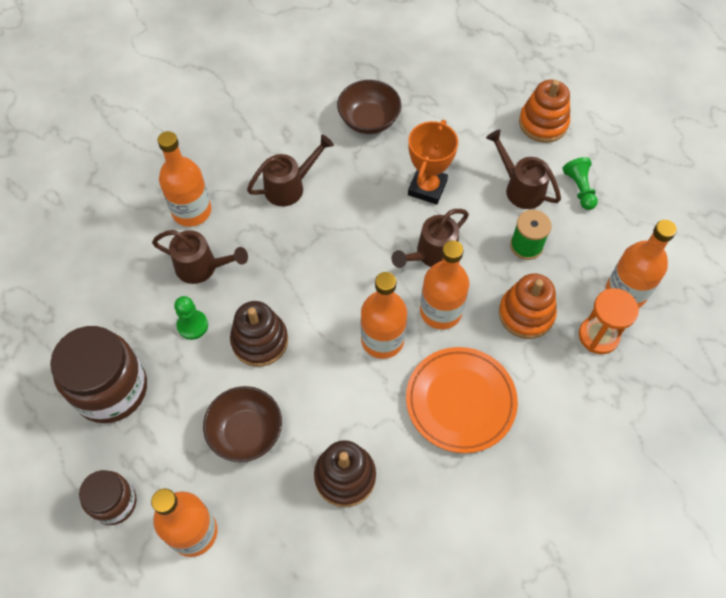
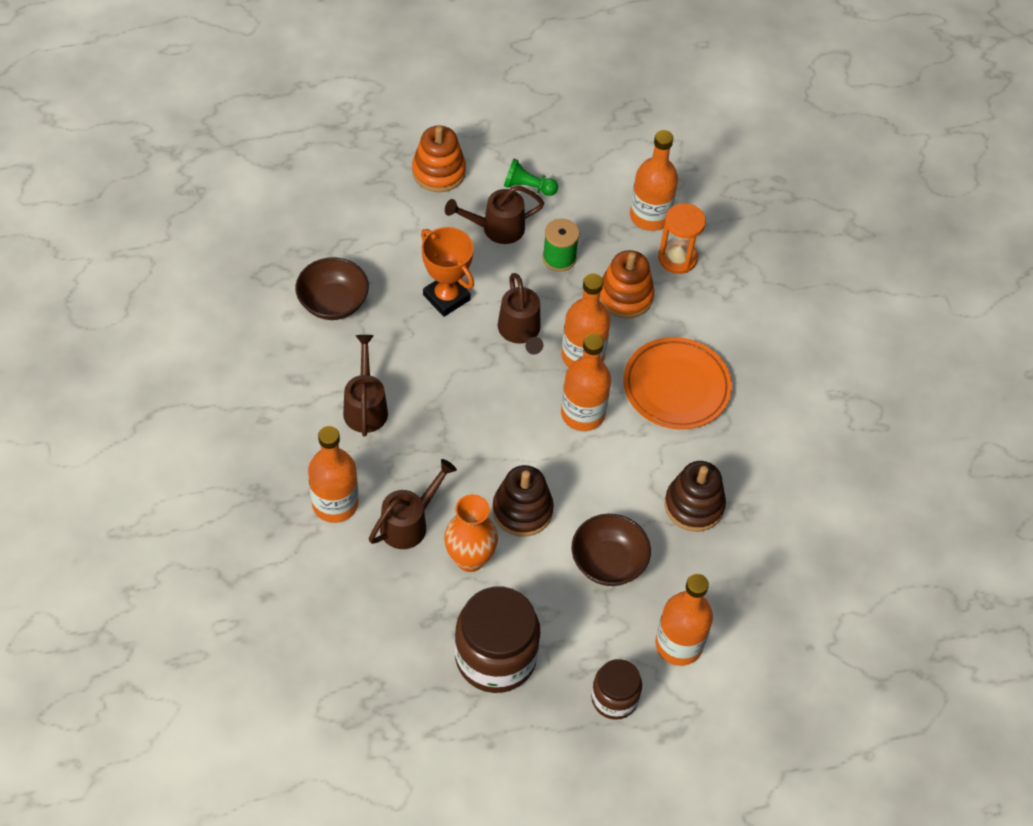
camera: 65 degrees left, 5 degrees down
(192, 325) = (470, 559): green pawn -> orange vase

